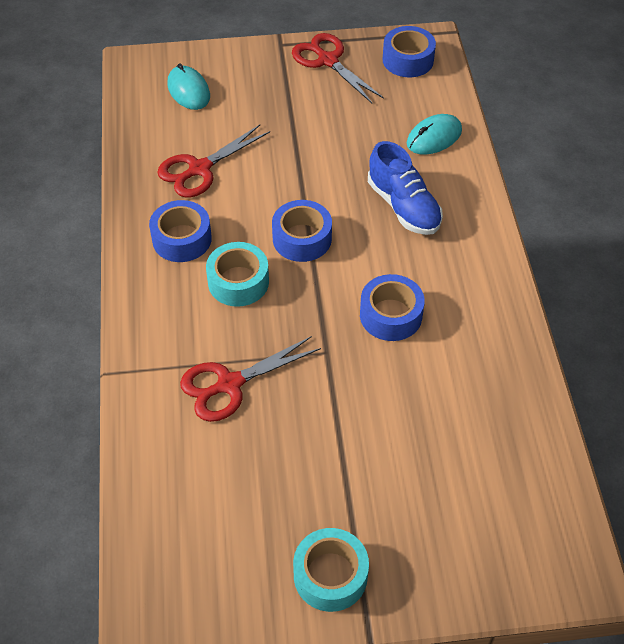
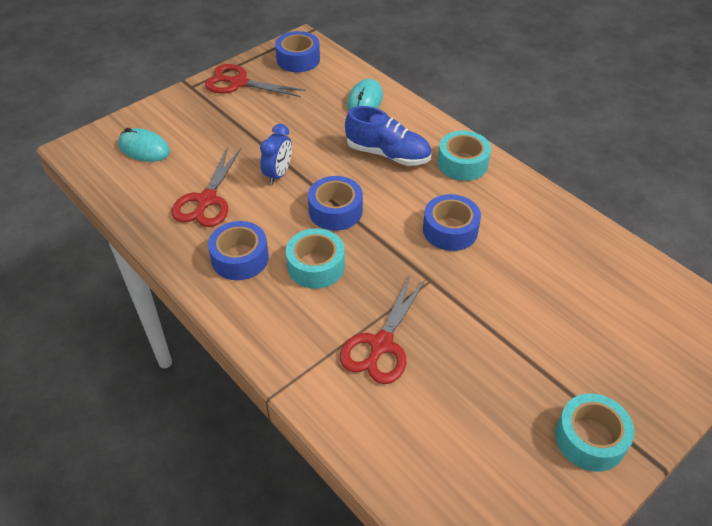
camera: 35 degrees left, 5 degrees down
(282, 175) = (278, 174): none -> blue clock
(469, 254) = (462, 163): none -> turquoise tape

